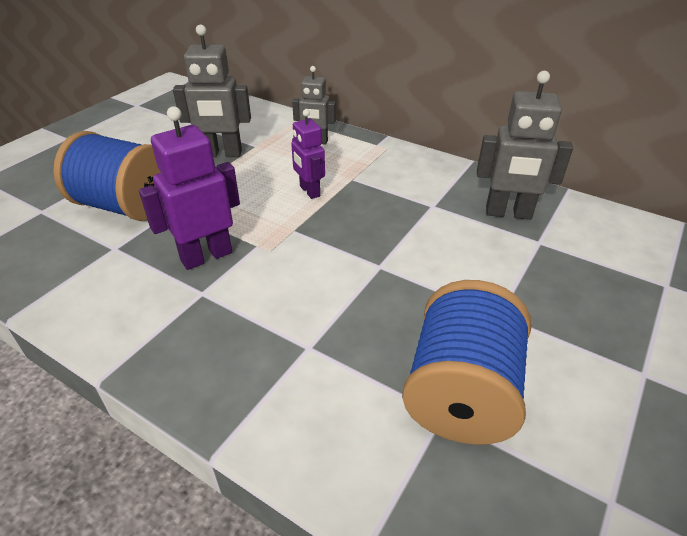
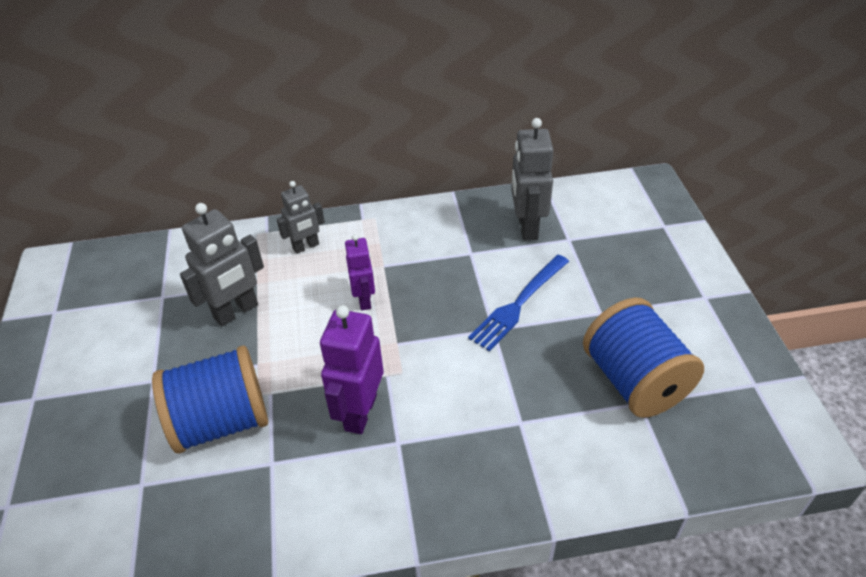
camera: 40 degrees left, 5 degrees up
(309, 191) = (364, 300): purple robot -> purple robot turned 120 degrees counterclockwise
(425, 262) = (518, 304): none -> blue fork
(508, 213) = (527, 227): grey robot -> grey robot turned 120 degrees clockwise

